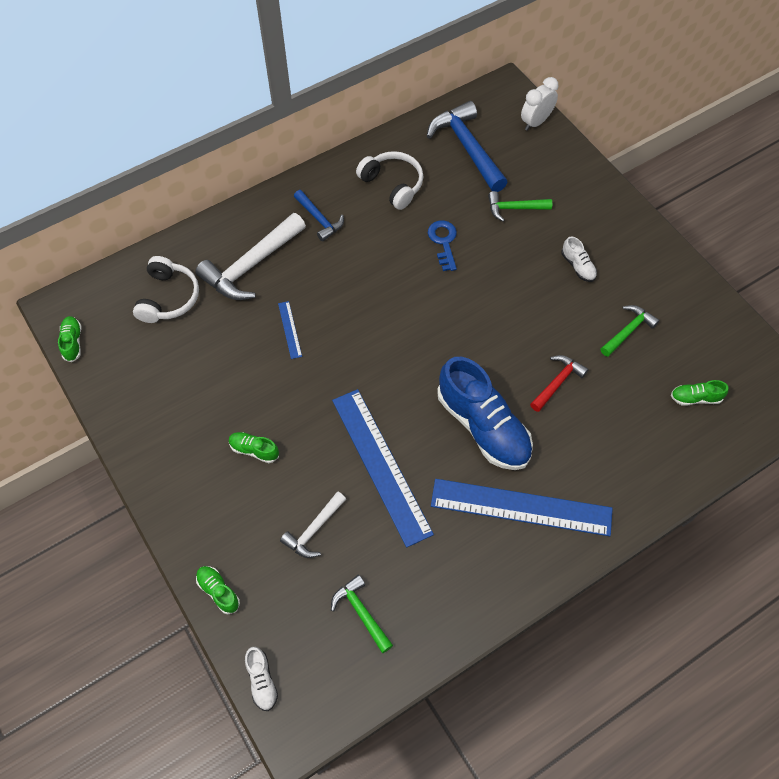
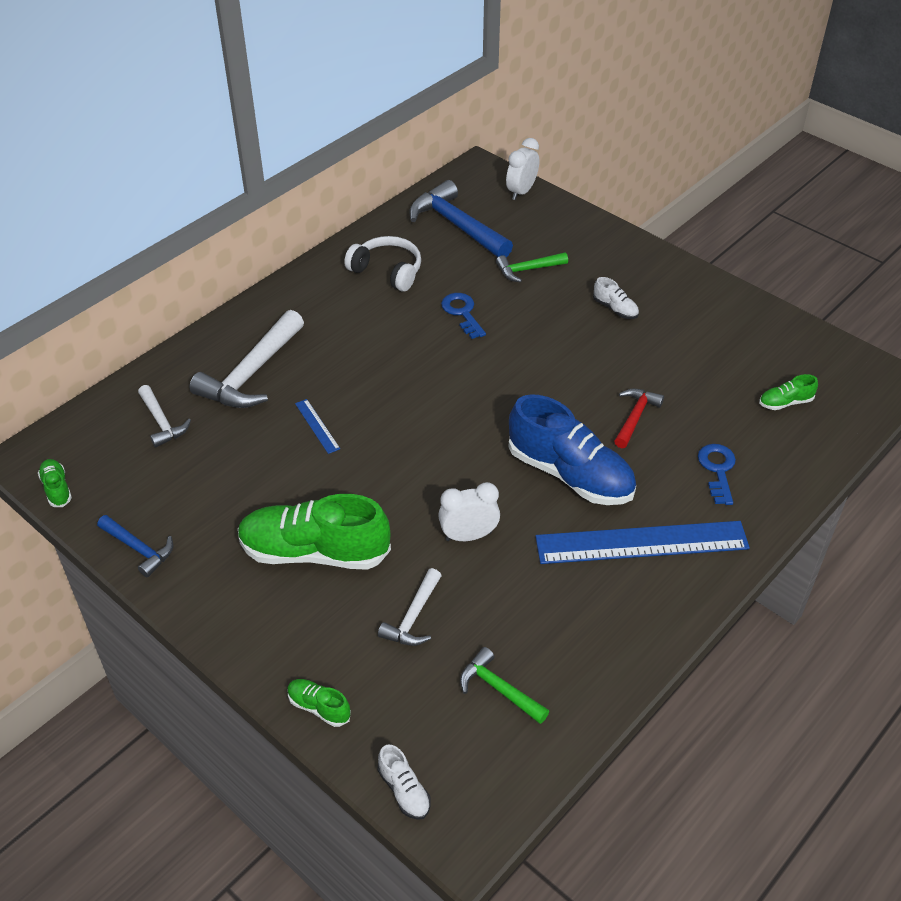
camera: 15 degrees left, 15 degrees down
(168, 298) = (162, 422): white headphones -> white hammer
(254, 450) = (314, 552): green shoe -> green shoe, size x2.30
(319, 219) = (316, 317): blue hammer -> blue hammer (139, 549)
(381, 465) = (468, 536): blue ruler -> white clock
(610, 452) = (717, 470): none -> blue key
(628, 331) = (691, 356): green hammer -> none

